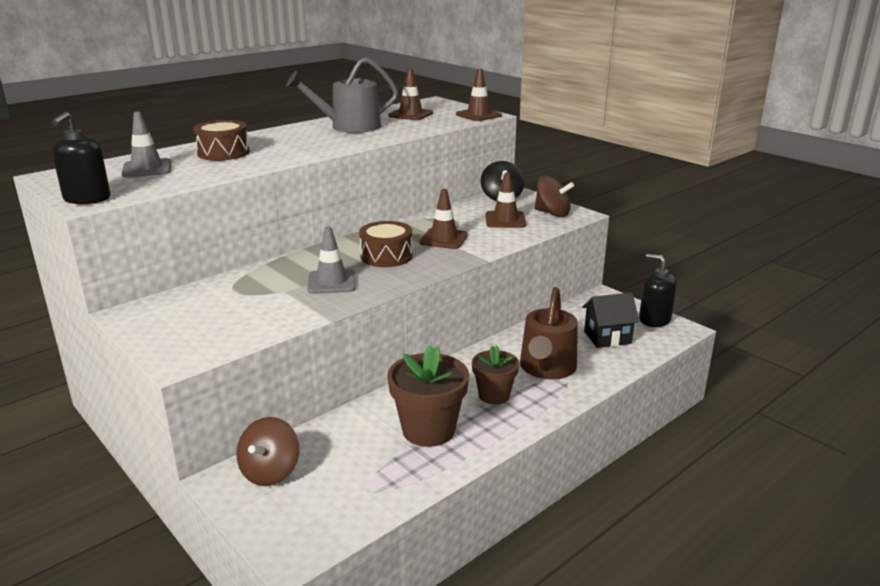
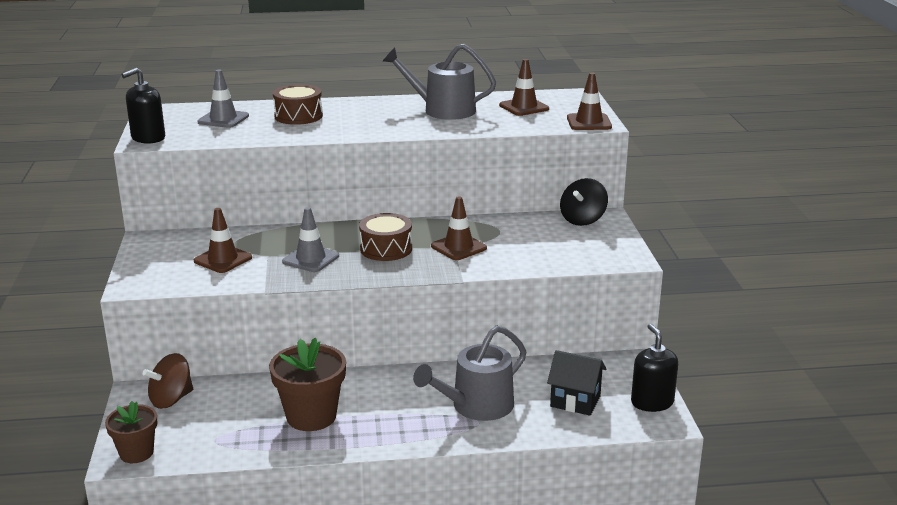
camera: 35 degrees right, 0 degrees up
(494, 395) = (398, 410): brown flower pot -> brown flower pot (136, 453)
(505, 220) = (546, 245): brown traffic cone -> brown traffic cone (223, 259)
(547, 368) = (476, 406): brown watering can -> grey watering can
(552, 213) = (604, 251): brown spinning top -> none

